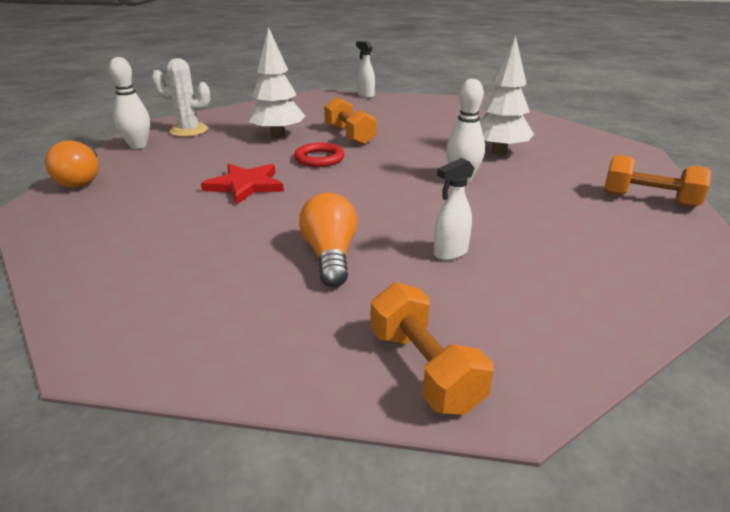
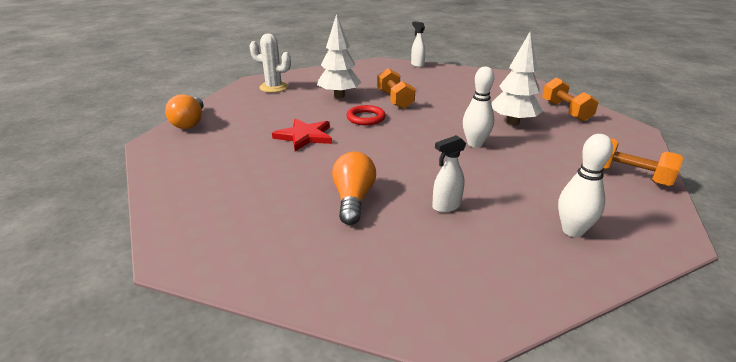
camera: 10 degrees right, 0 degrees up
(138, 146) = (234, 98): white bowling pin -> white bowling pin (572, 231)
(424, 369) = (399, 297): orange dumbbell -> orange dumbbell (565, 111)

